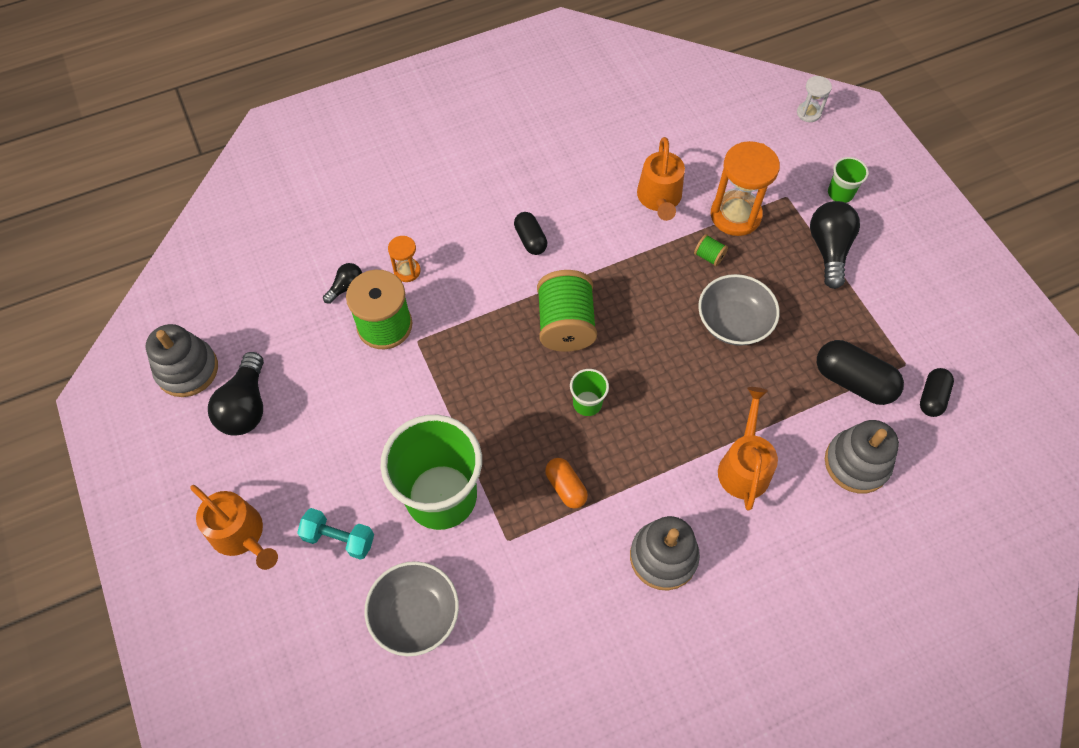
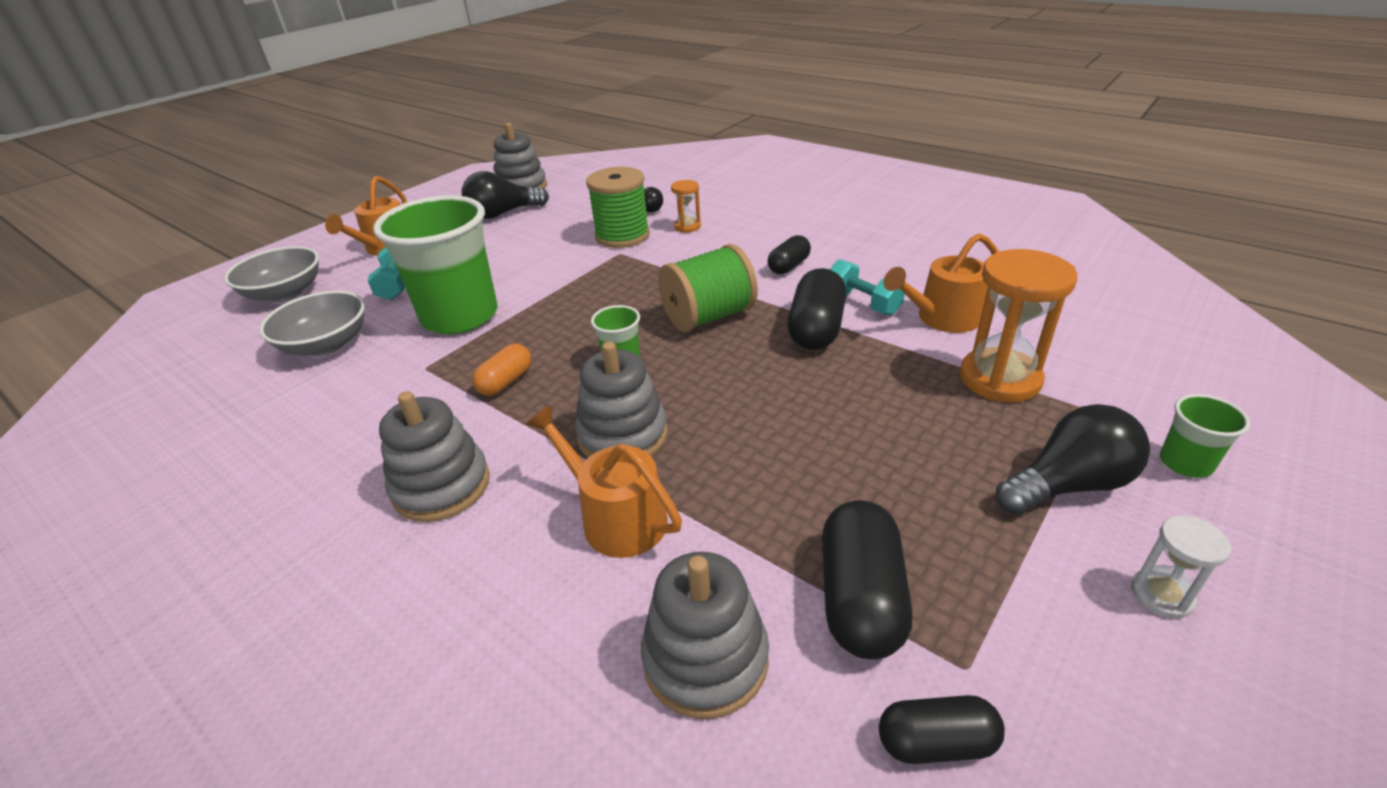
camera: 65 degrees right, 25 degrees down
(612, 227) = (863, 303): none -> turquoise dumbbell
(625, 271) = (816, 329): none -> black capsule
(672, 435) = (623, 435): none -> grey stacking toy
(709, 256) = (910, 379): green spool -> none
(733, 322) = (835, 431): grey bowl -> grey bowl (285, 293)
(744, 466) = (616, 517): orange watering can -> orange watering can turned 120 degrees counterclockwise
(808, 113) = (1266, 385): white hourglass -> white hourglass (1161, 595)

